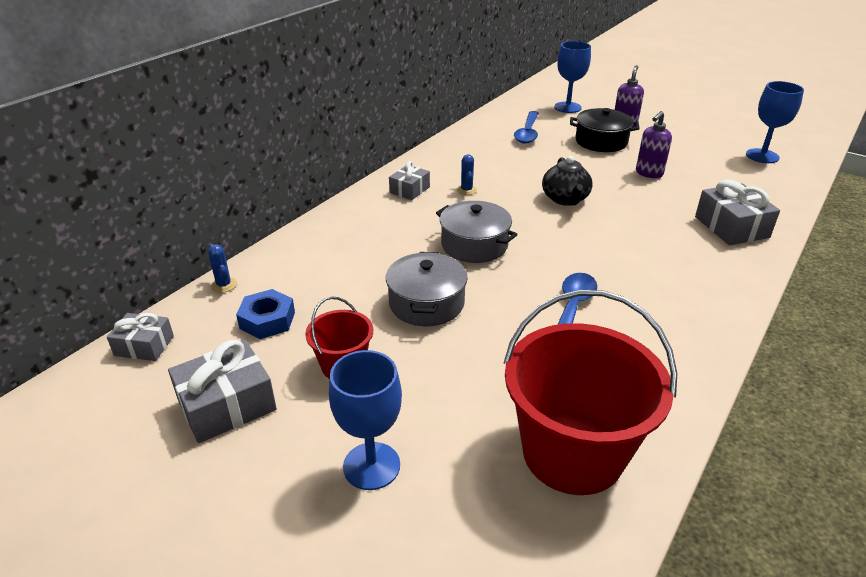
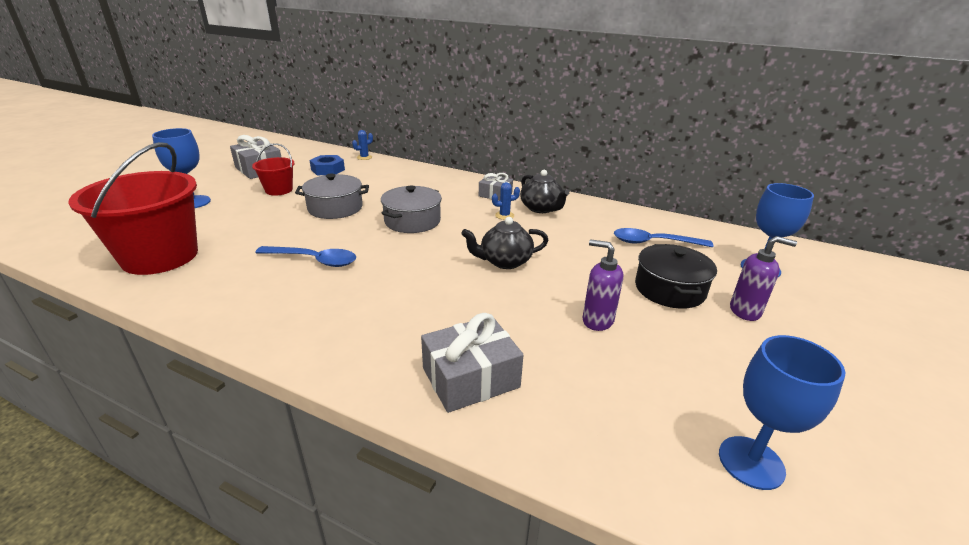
camera: 80 degrees right, 5 degrees down
(144, 346) = (313, 150): grey gift -> none
(452, 169) = (541, 208): none -> black teapot

